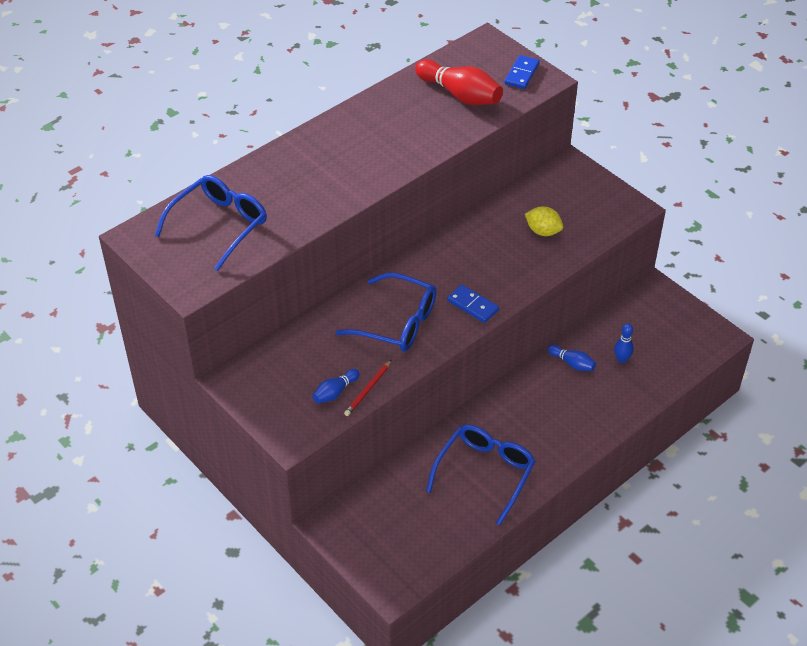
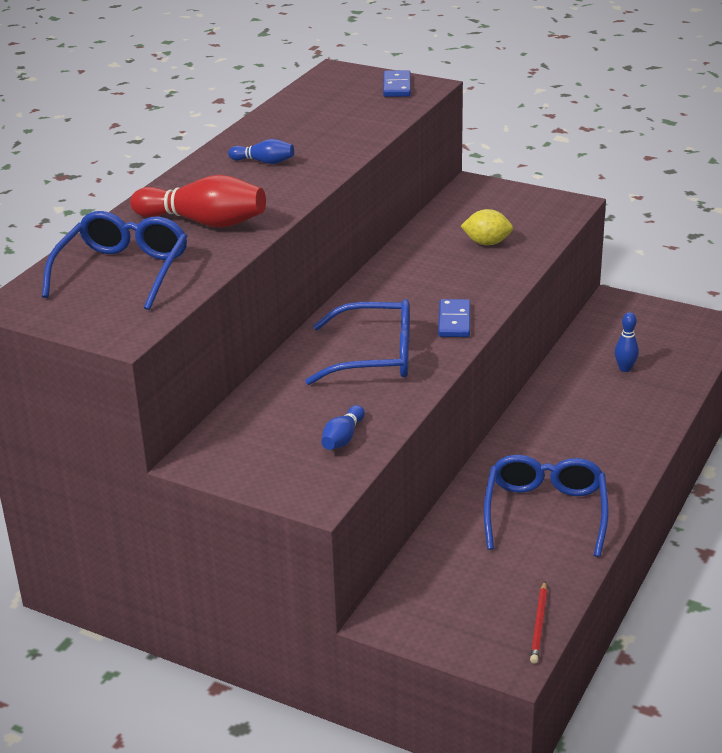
camera: 20 degrees left, 15 degrees down
(368, 389) = (383, 425): red pencil -> red pencil (539, 624)
(460, 95) = (340, 113): red bowling pin -> red bowling pin (204, 222)
(472, 305) = (454, 321): blue domino -> blue domino turned 75 degrees clockwise
(572, 363) = (573, 386): blue bowling pin -> blue bowling pin (264, 162)

